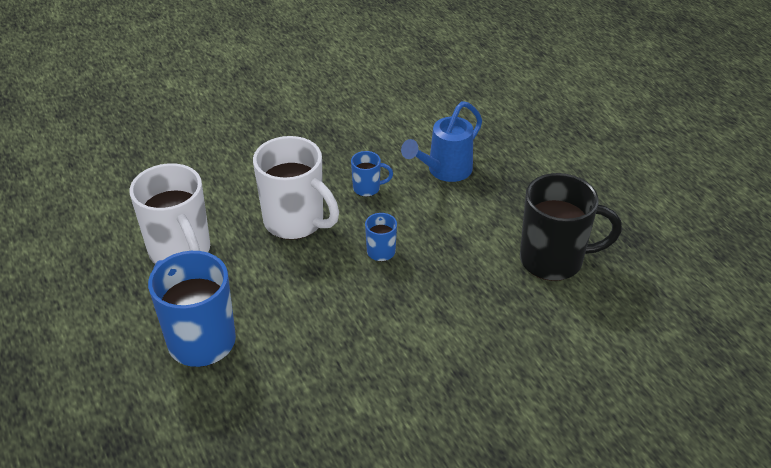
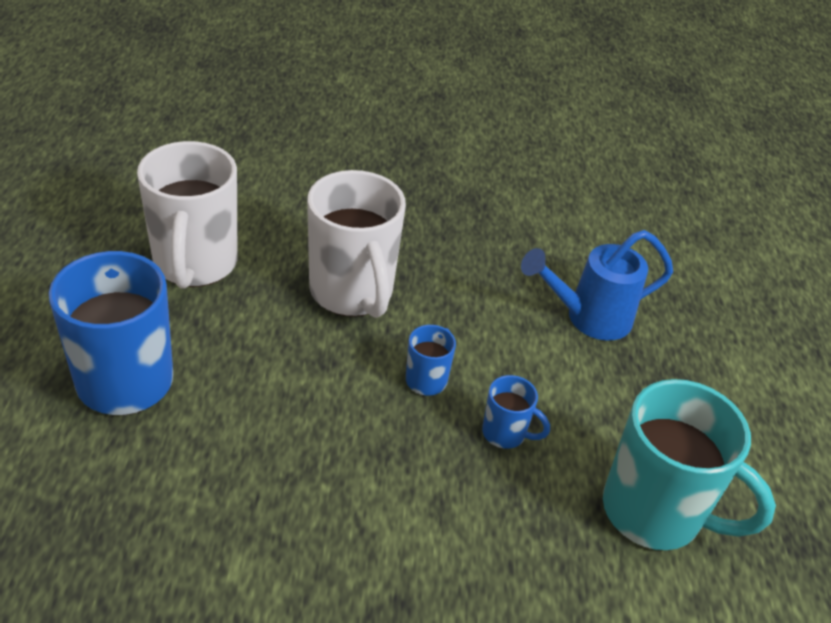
camera: 25 degrees right, 0 degrees up
(367, 188) = (472, 294): blue mug -> blue mug (505, 433)
(553, 260) = (655, 512): black mug -> turquoise mug

